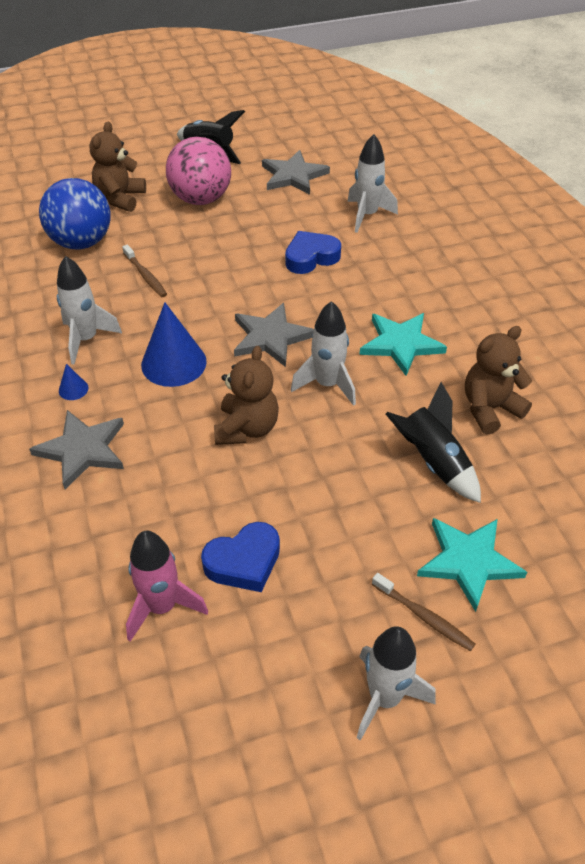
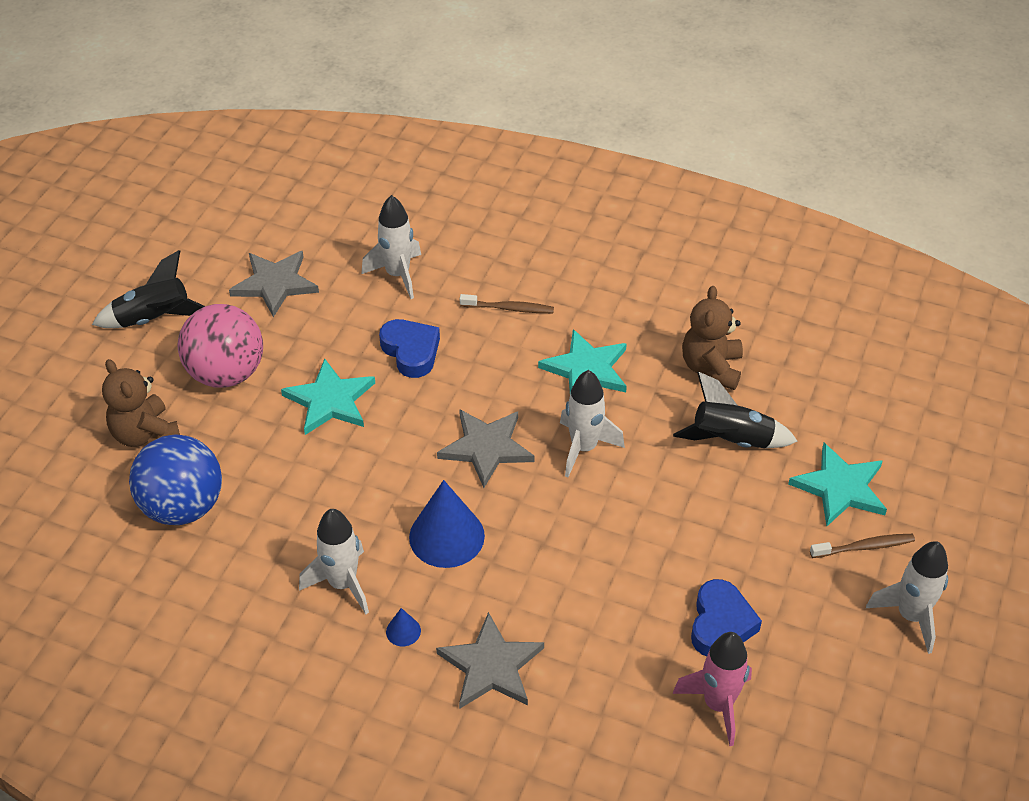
camera: 50 degrees left, 0 degrees up
(145, 276) = (298, 486): brown toothbrush -> brown toothbrush (509, 308)
(229, 249) = (330, 400): none -> turquoise star
(246, 428) = (580, 534): brown teddy bear -> none
(311, 257) = (411, 351): blue heart -> blue heart turned 135 degrees clockwise

